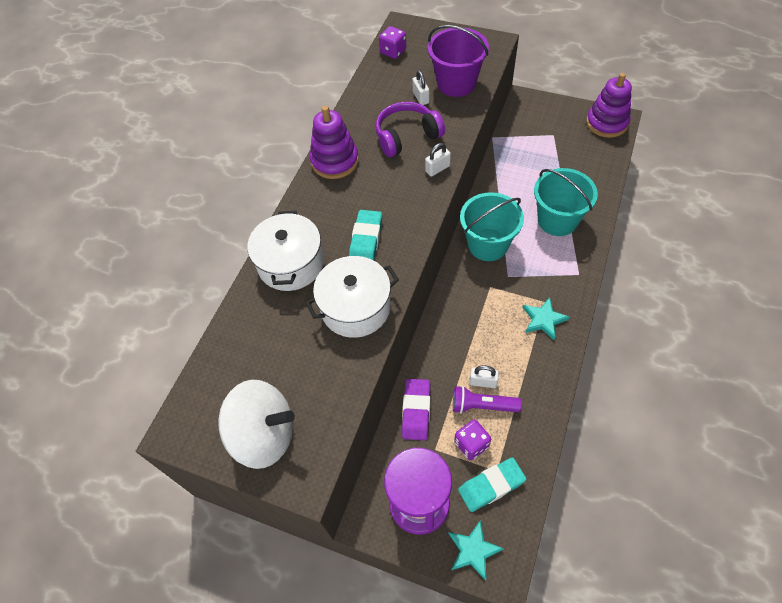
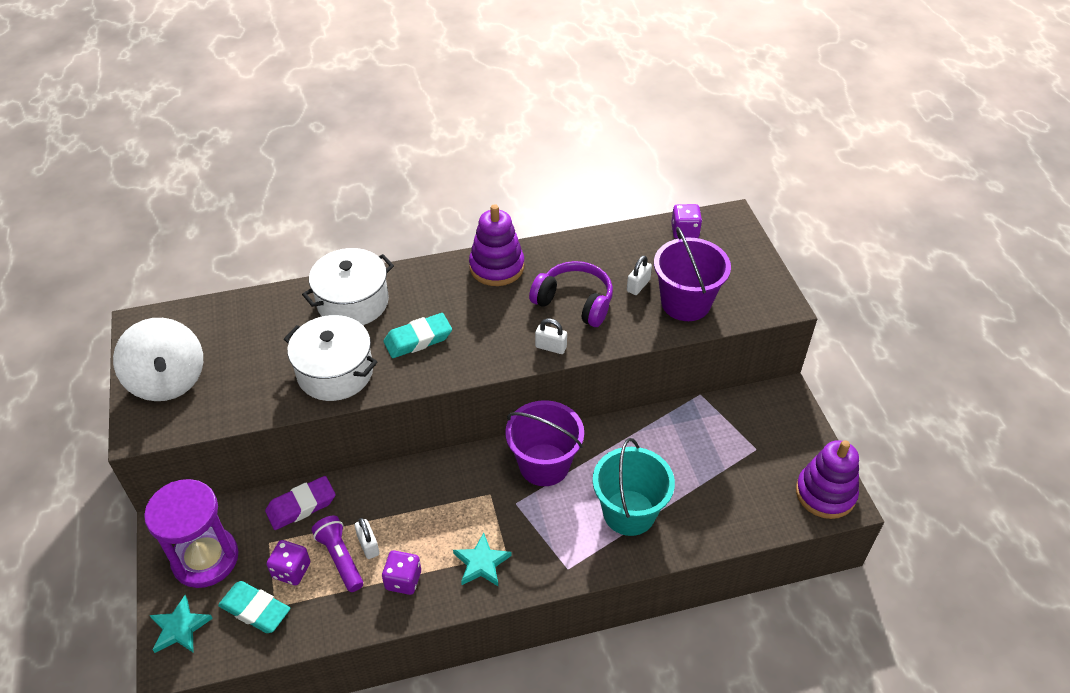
camera: 50 degrees right, 10 degrees down
(488, 244) = (544, 465): turquoise bucket -> purple bucket
(527, 374) = (403, 580): none -> purple dice

